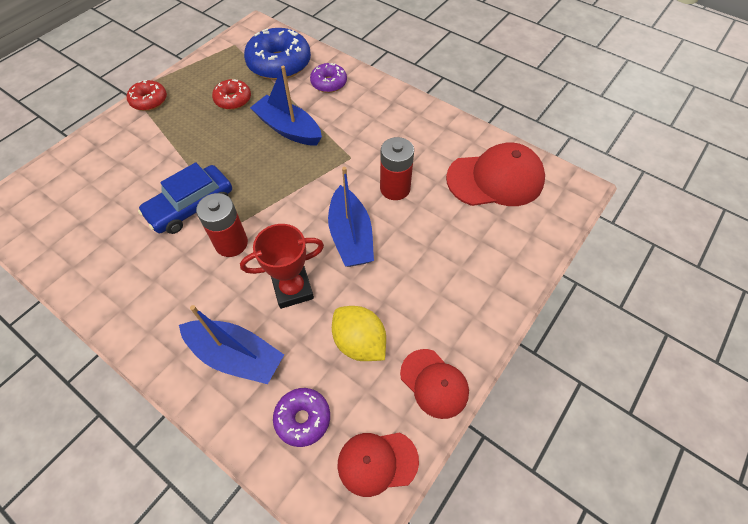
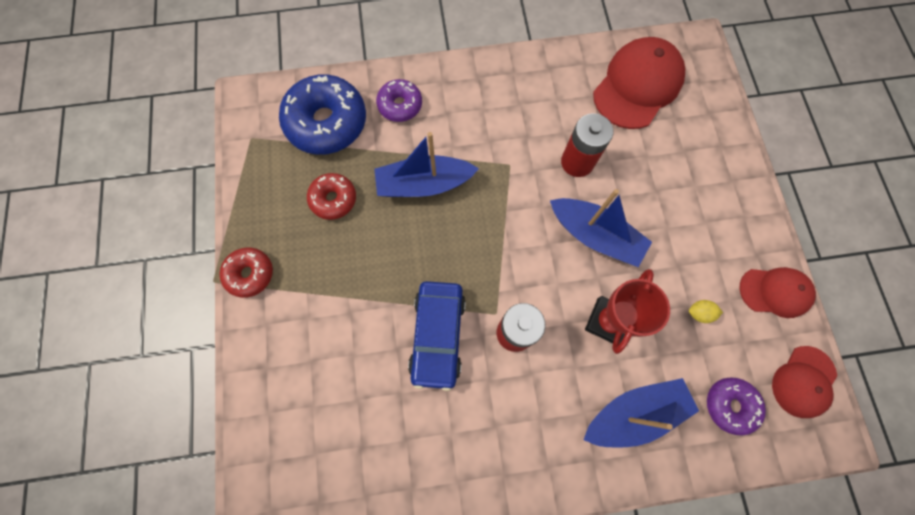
camera: 45 degrees left, 15 degrees up
(359, 342) = (699, 313): yellow lemon -> yellow lemon, size x0.47

